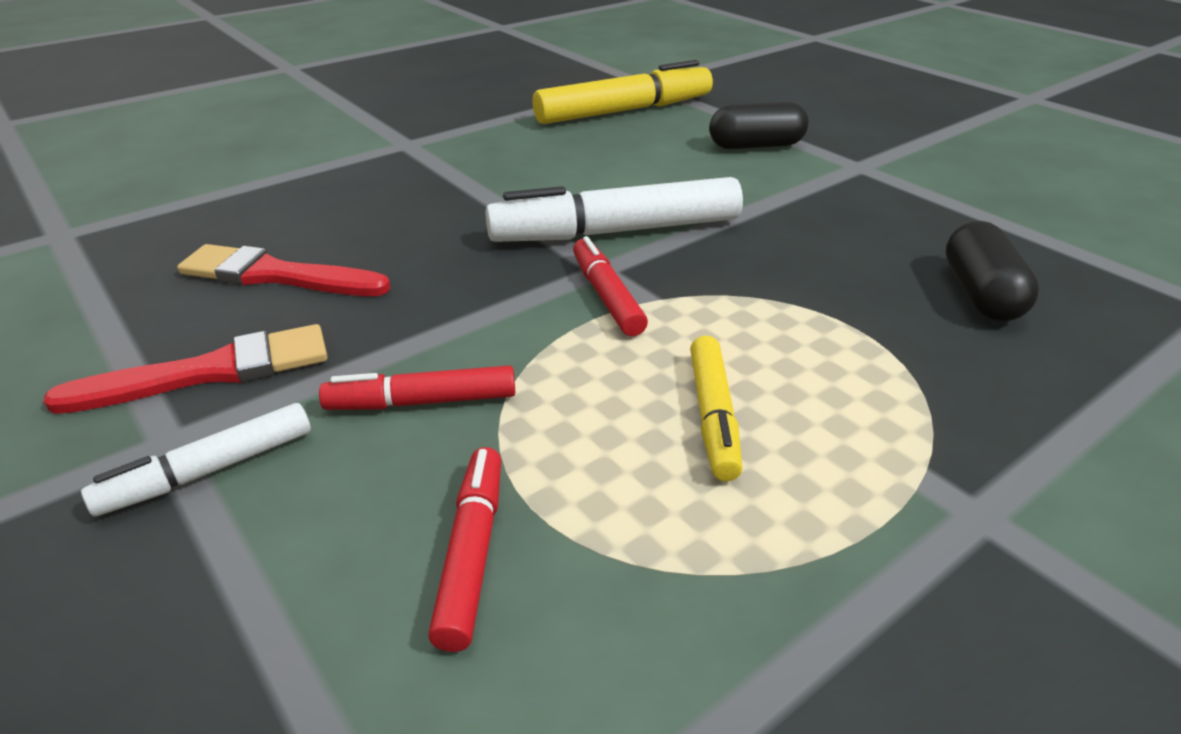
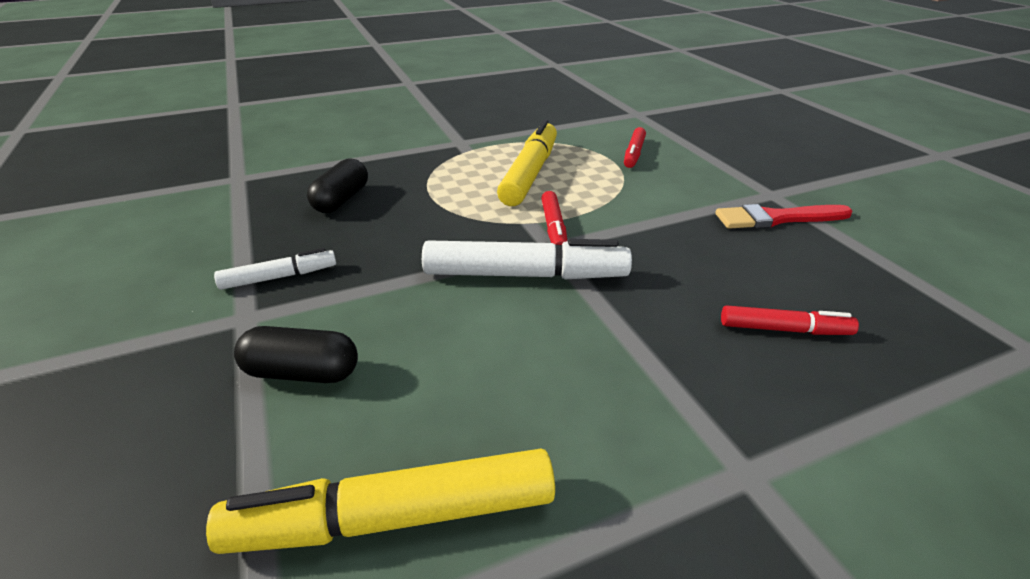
camera: 165 degrees left, 0 degrees up
(209, 471) = (744, 183): white marker -> white marker (279, 277)
(276, 275) = (784, 274): red brush -> none
(422, 402) = (659, 193): red marker -> red marker (784, 329)
(713, 416) = (530, 173): yellow marker -> yellow marker, size x1.82

